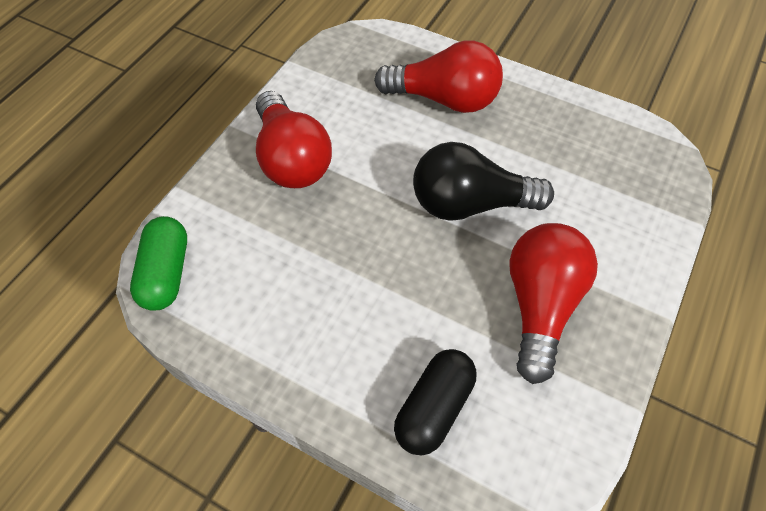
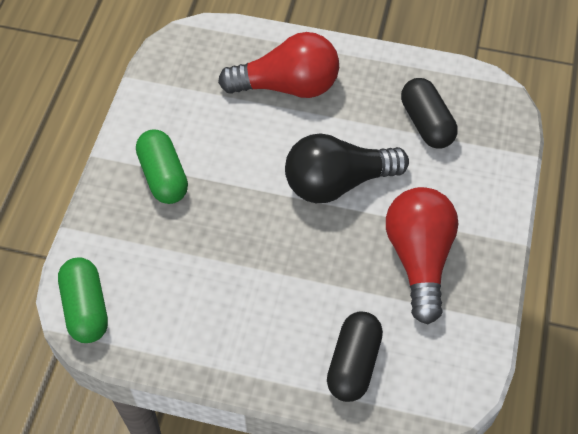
camera: 15 degrees left, 0 degrees up
(292, 159) = (163, 176): red light bulb -> green capsule
(582, 164) = (426, 123): none -> black capsule

